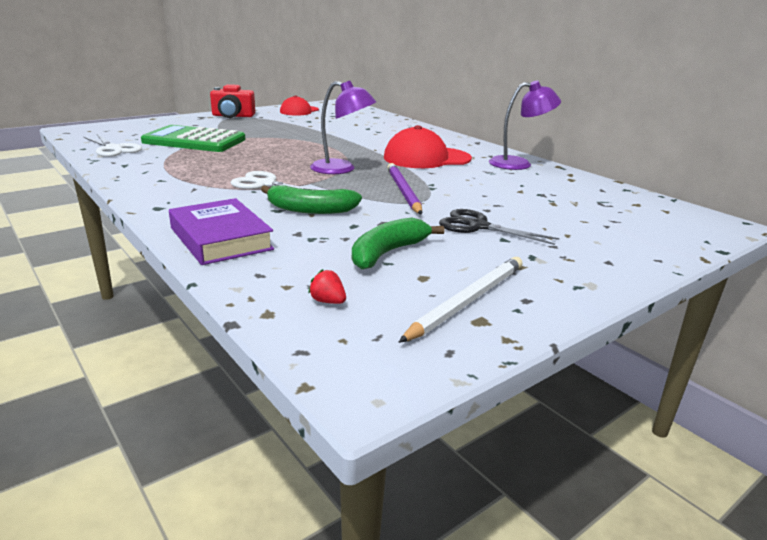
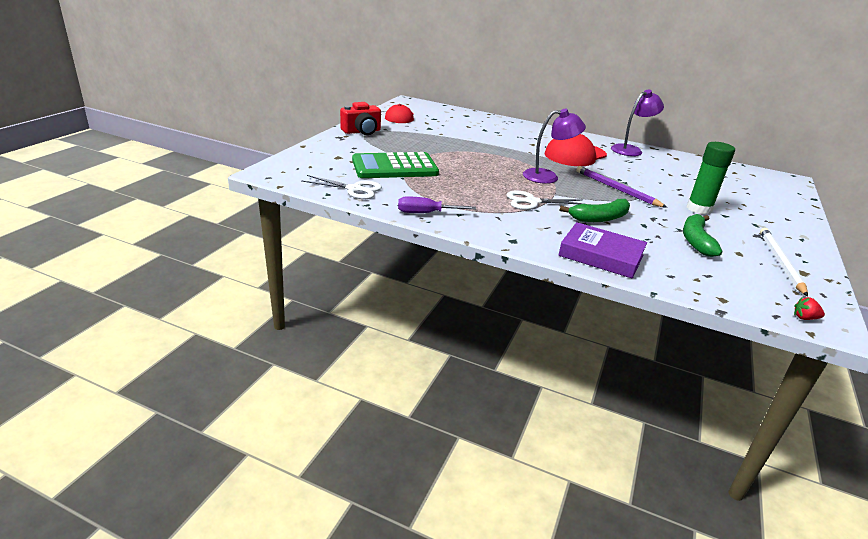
camera: 30 degrees left, 5 degrees up
(130, 174) = (426, 213): none -> purple screwdriver
(328, 301) = (731, 282): red strawberry -> red strawberry (804, 318)
(477, 226) = (699, 209): black scissors -> green glue stick

